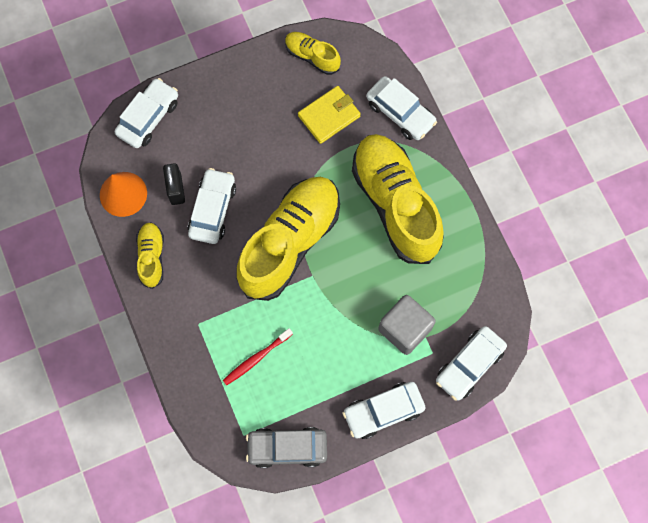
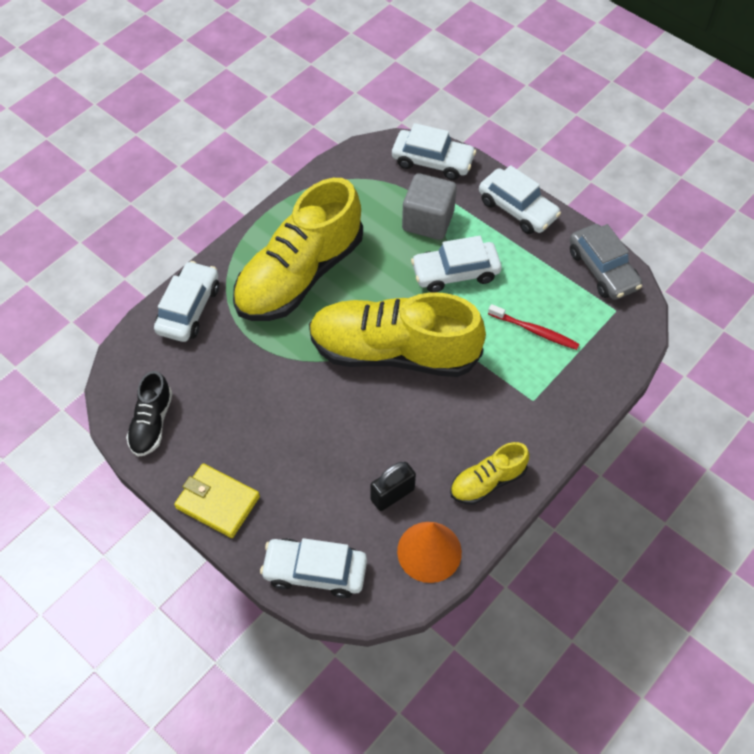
camera: 115 degrees left, 15 degrees down
(213, 210) = (397, 444): white car -> white car (455, 273)
(312, 56) = (152, 423): yellow shoe -> black shoe
(329, 116) = (223, 375): yellow wallet -> yellow wallet (218, 502)

